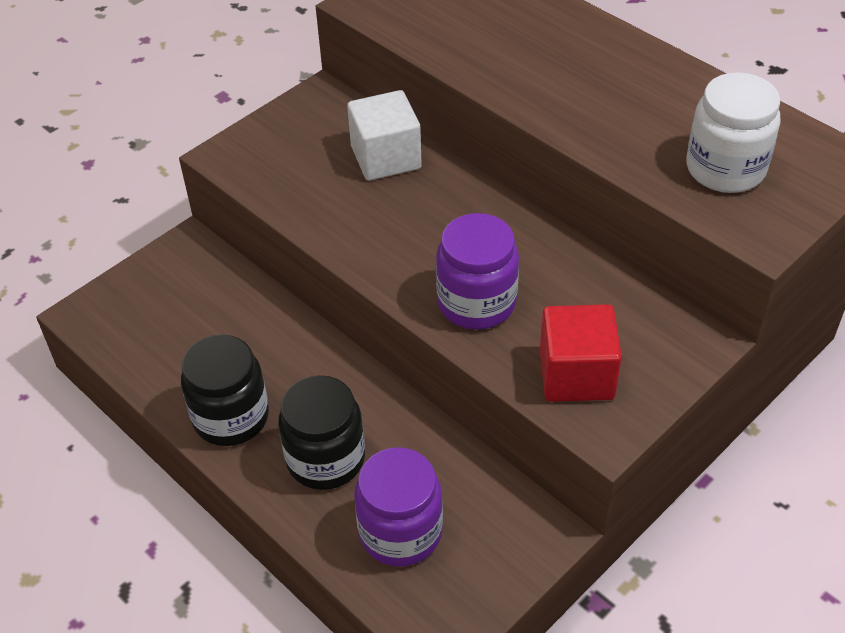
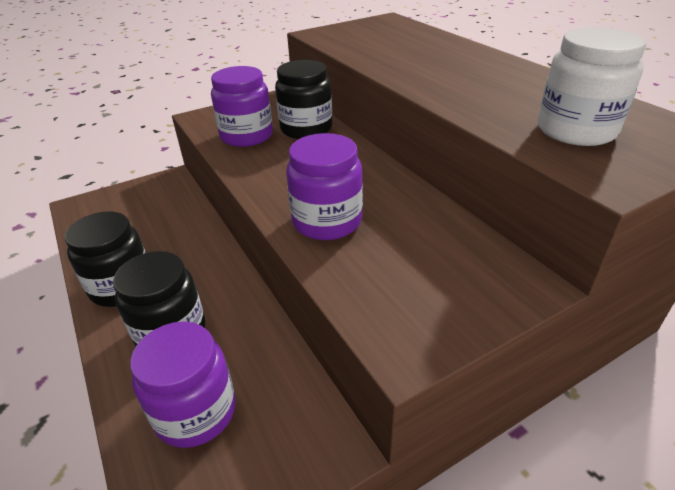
camera: 15 degrees right, 10 degrees down
(312, 183) = (246, 136): none -> purple jar
(386, 158) = (306, 129): white cube -> black jar
(576, 375) = (393, 291): red cube -> none

